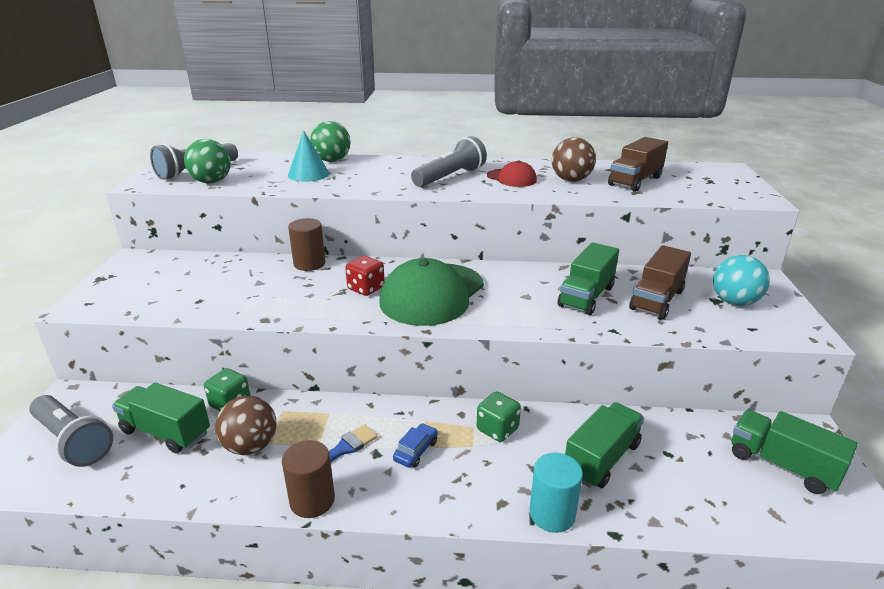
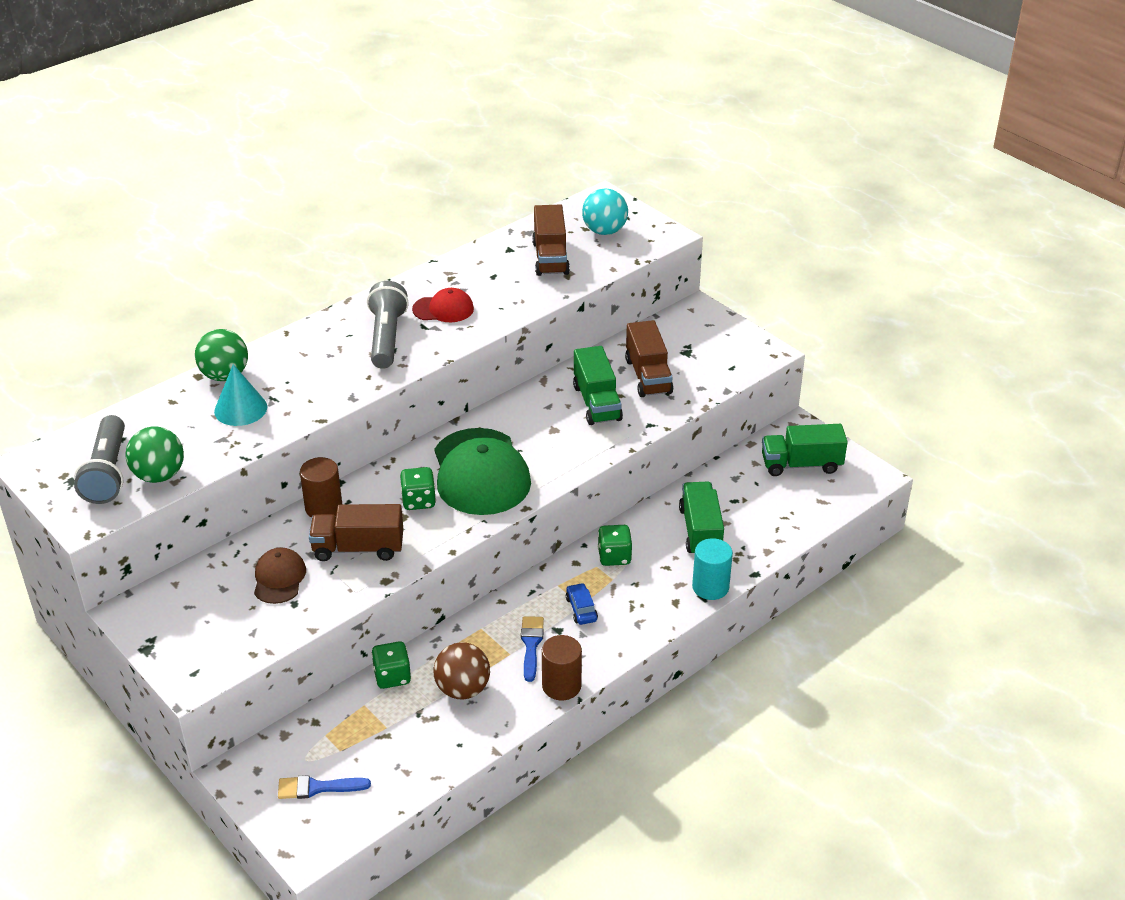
camera: 45 degrees left, 10 degrees up
(73, 441) = (317, 788): grey flashlight -> blue brush
(166, 432) = (380, 729): green truck -> none
(219, 284) = (279, 578): none -> brown cap
(285, 293) = (358, 548): none -> brown truck
(366, 289) = (418, 501): red dice -> green dice
(571, 180) = (497, 284): brown ball -> none
(734, 302) = (699, 346): turquoise ball -> turquoise ball (604, 231)

